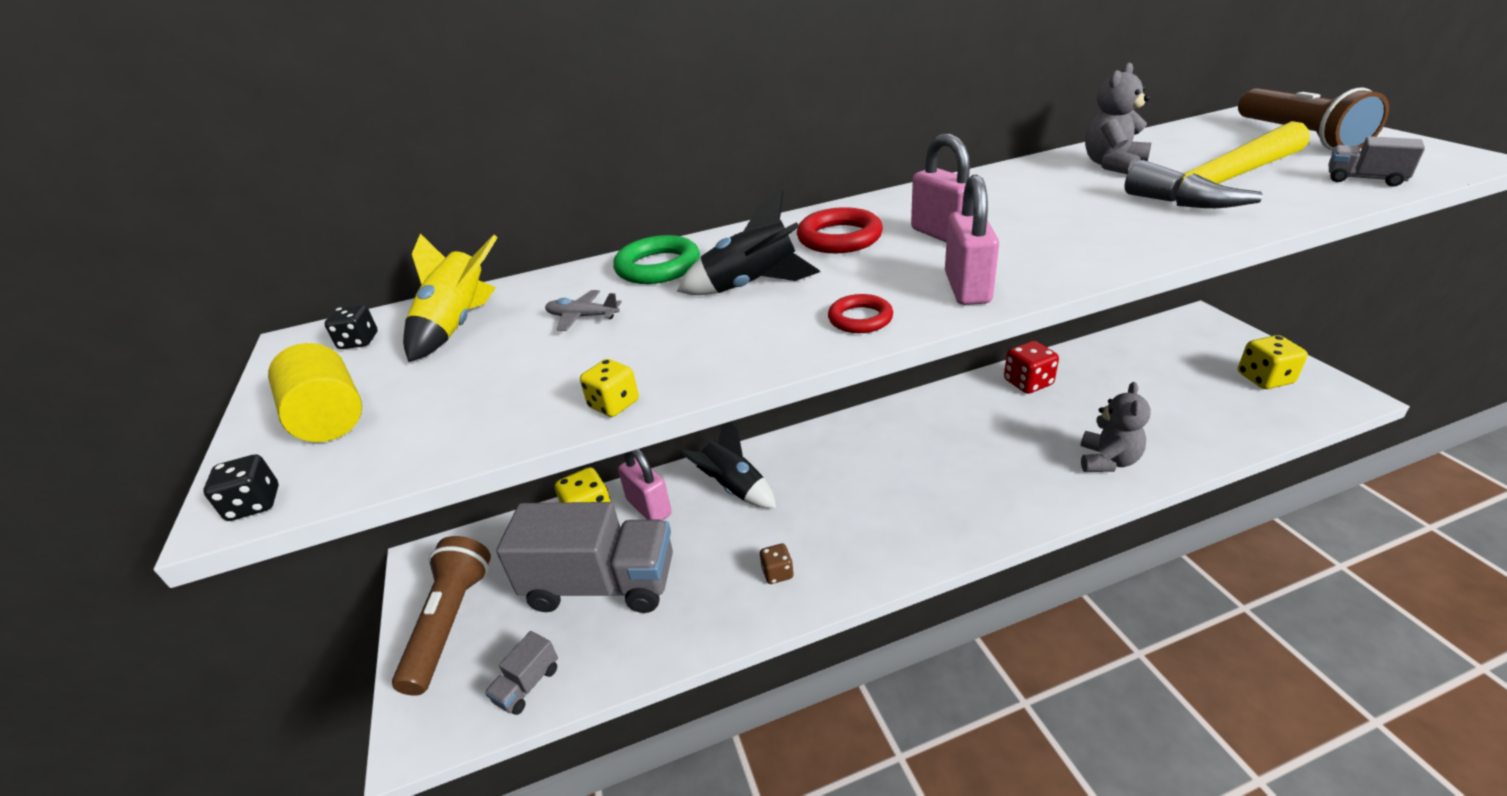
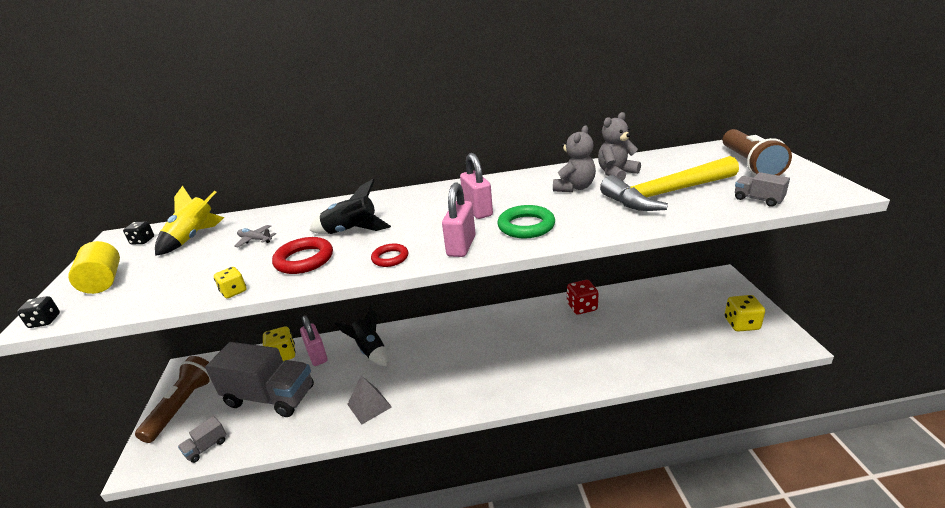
camera: 10 degrees right, 5 degrees down
(658, 267) = (314, 214): green ring -> green ring (526, 226)
(777, 573) = (369, 405): brown dice -> grey pyramid
(839, 238) = (421, 206): red ring -> red ring (304, 260)
(1107, 461) = (604, 365): grey teddy bear -> grey teddy bear (574, 188)

